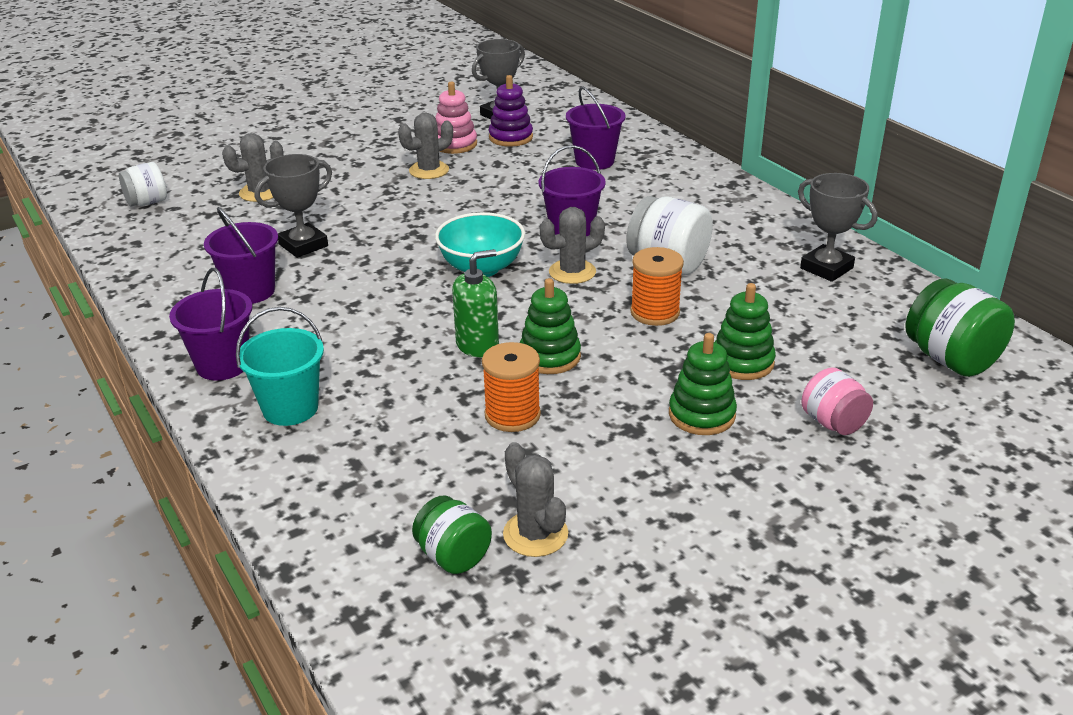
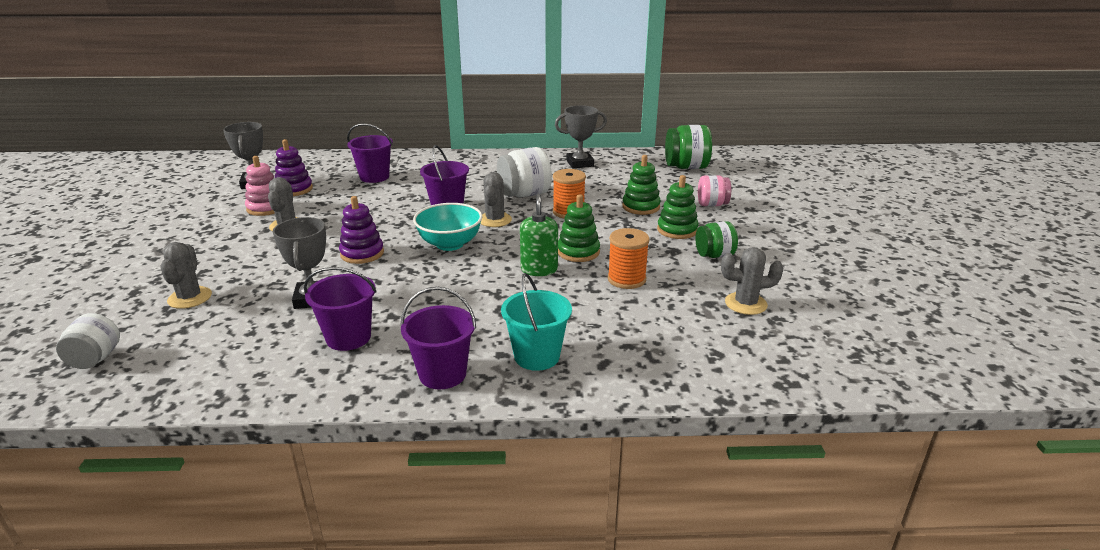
camera: 60 degrees left, 5 degrees down
(411, 231) = (362, 253): none -> purple stacking toy
(453, 556) = (749, 334): green jar -> green jar (714, 255)

